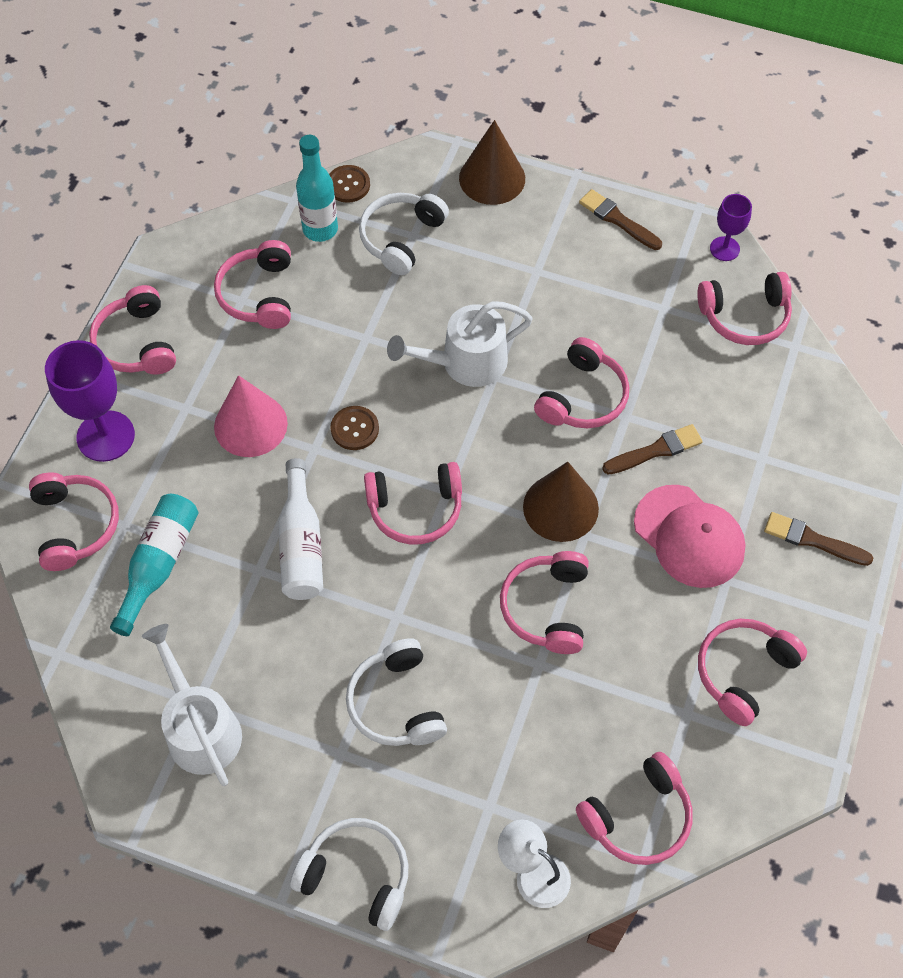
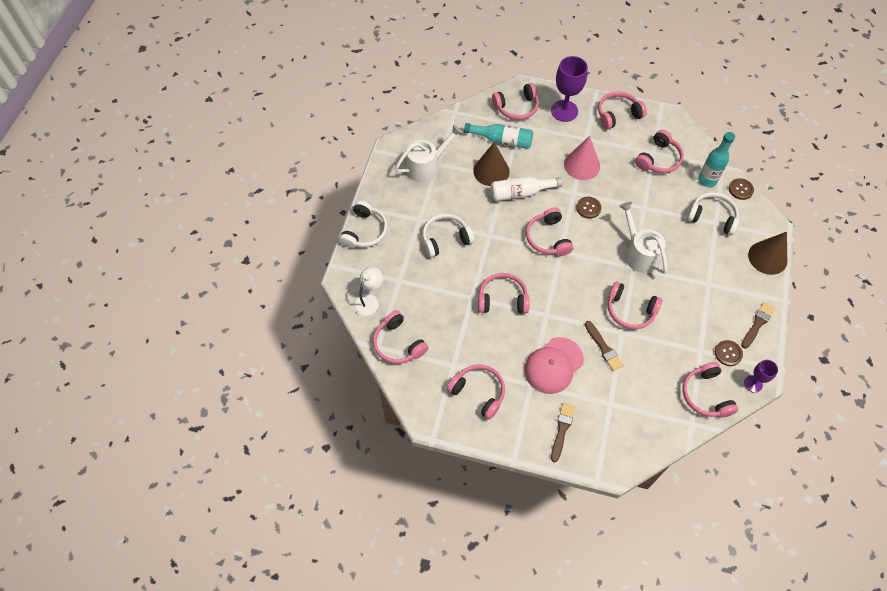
camera: 85 degrees right, 0 degrees up
(259, 294) = (658, 159): pink headphones -> pink headphones turned 135 degrees clockwise
(560, 507) = (560, 303): brown cone -> brown cone (491, 171)
(670, 271) = (728, 353): none -> brown button

